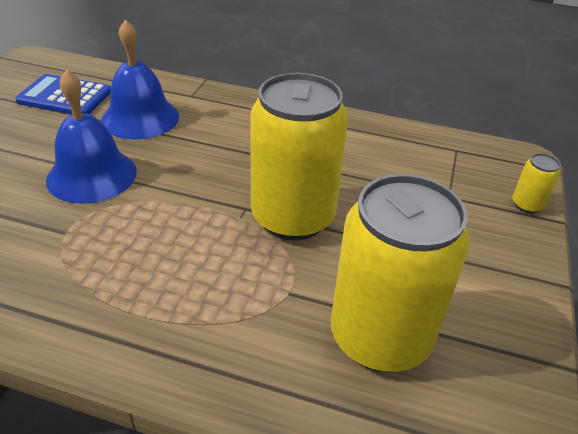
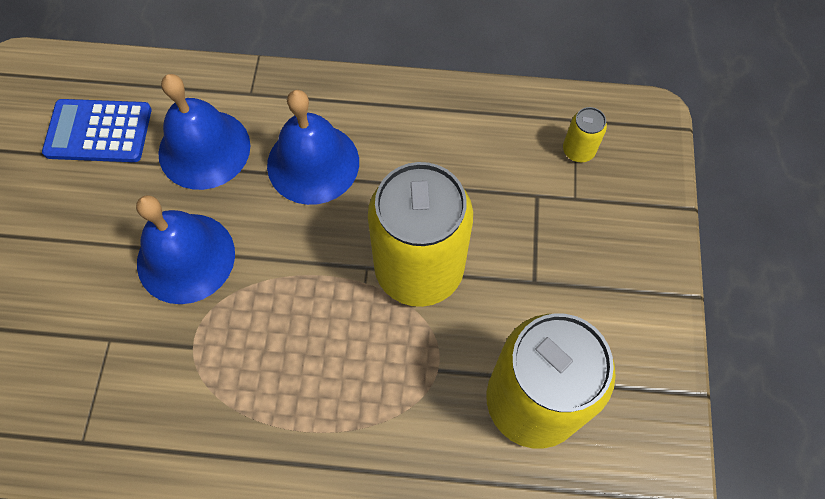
camera: 10 degrees left, 25 degrees up
(224, 139) = (313, 163): none -> blue bell
(527, 205) = (656, 192): yellow can -> yellow can (578, 150)

